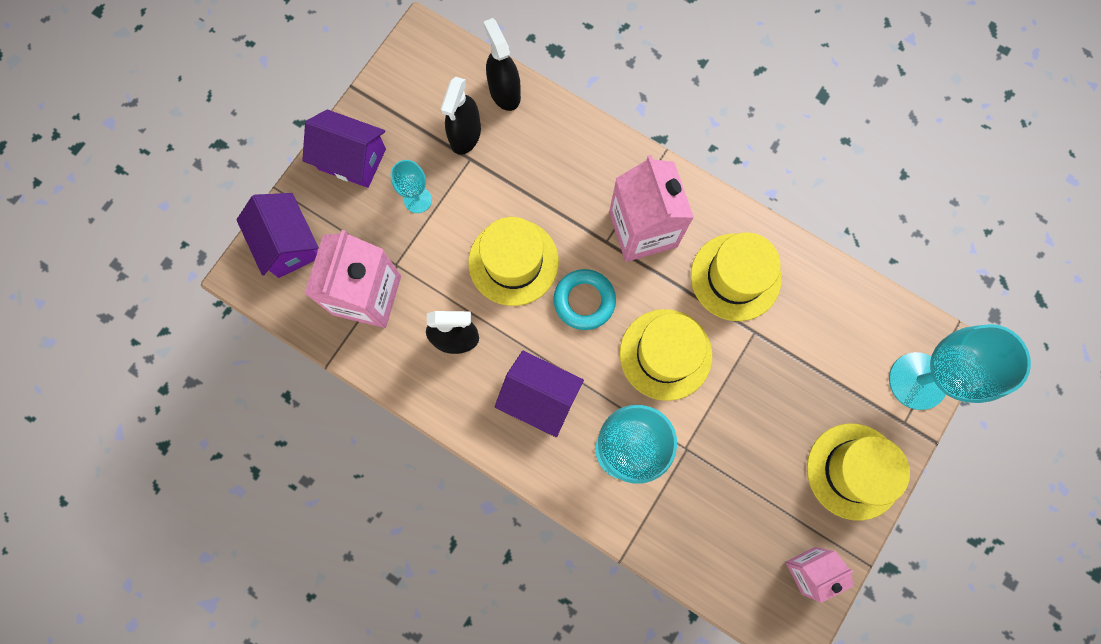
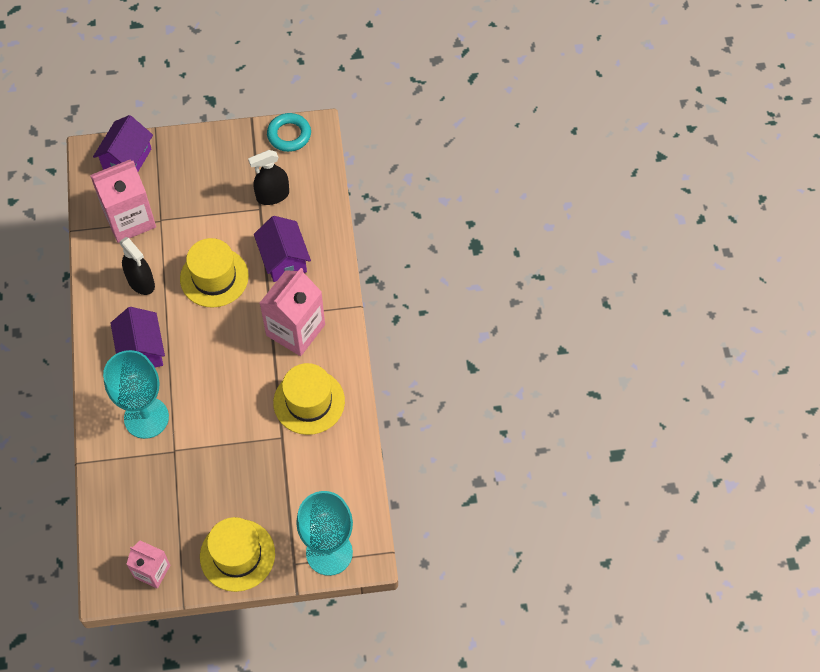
camera: 50 degrees right, 15 degrees down
(352, 159) = (206, 151): purple house -> purple house (284, 259)
(418, 200) = (210, 201): turquoise goblet -> none
(504, 92) = (319, 195): black spray bottle -> none
(584, 301) = (222, 331): turquoise ring -> turquoise ring (289, 135)
(665, 354) = (225, 398): yellow hat -> none

